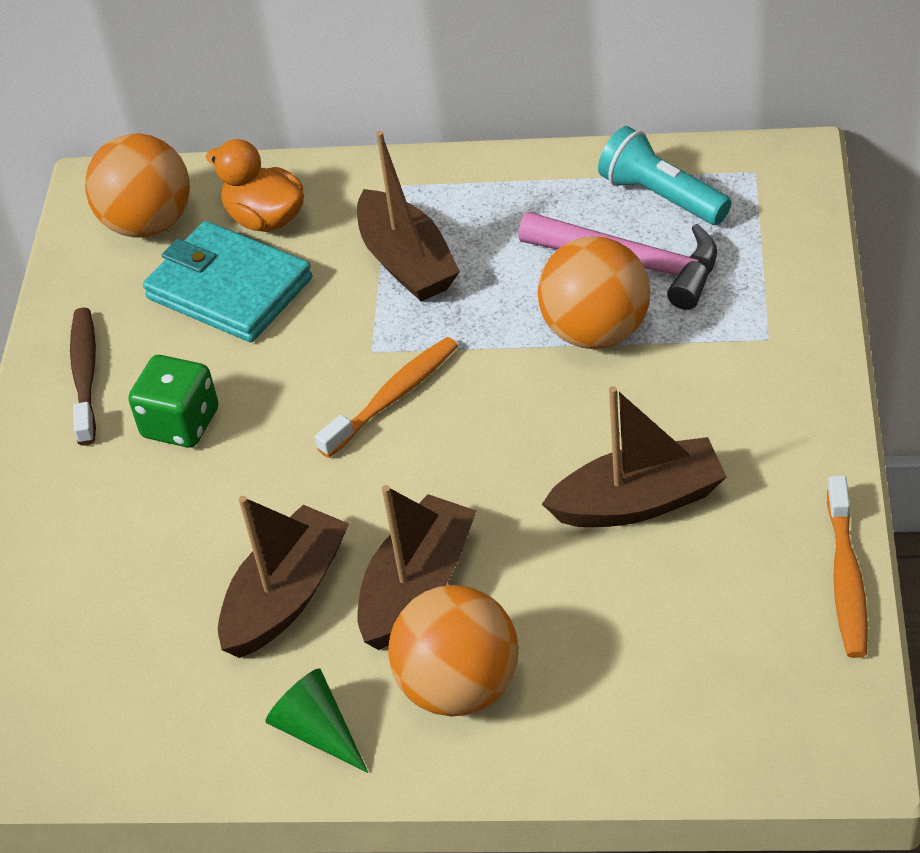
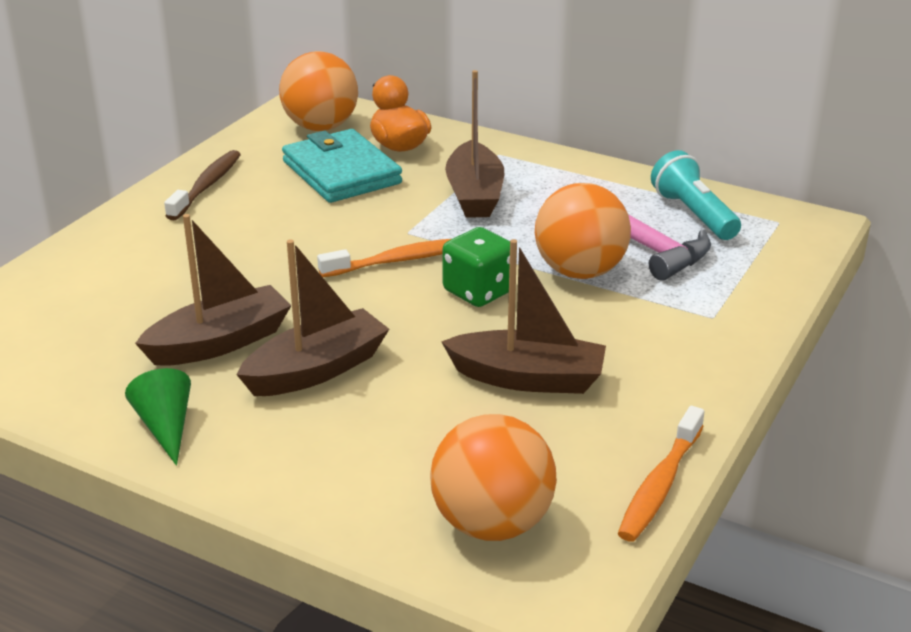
camera: 20 degrees right, 15 degrees down
(181, 423) = (242, 229): green dice -> green dice (479, 291)
(459, 686) = (291, 439): orange ball -> orange ball (492, 524)

